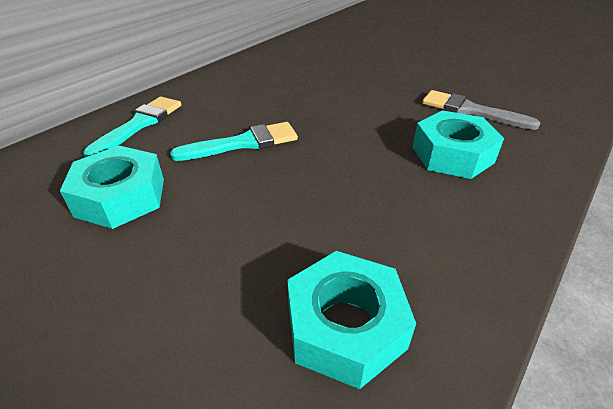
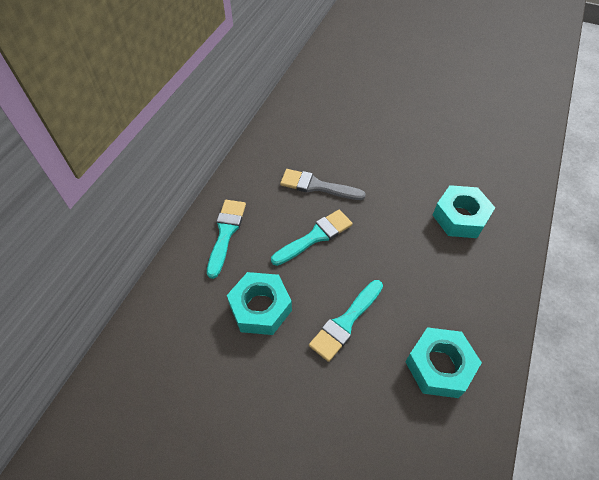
camera: 15 degrees left, 15 degrees up
(225, 235) = (345, 322): none -> turquoise brush
(470, 111) = (461, 166): grey brush -> grey brush (317, 186)

